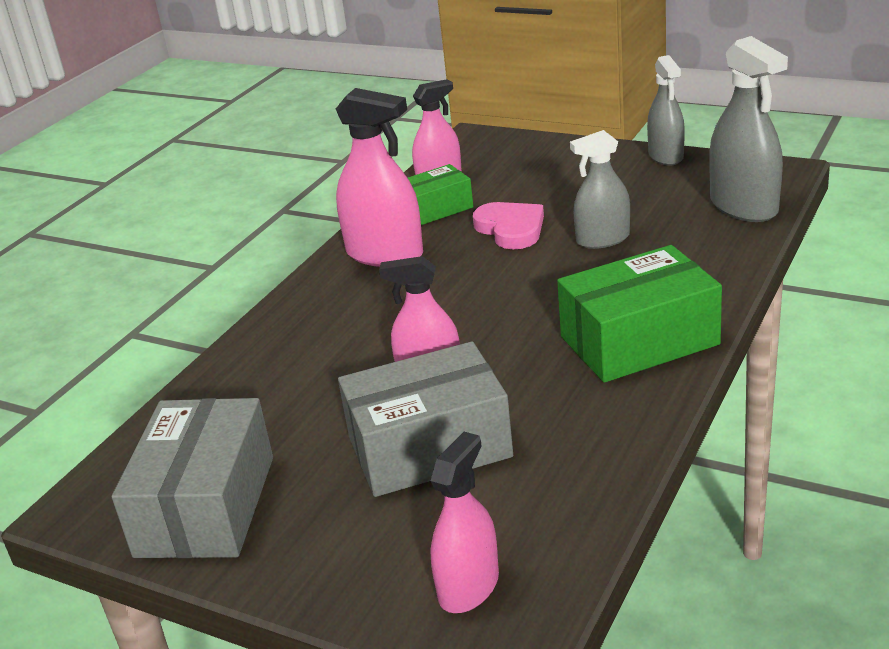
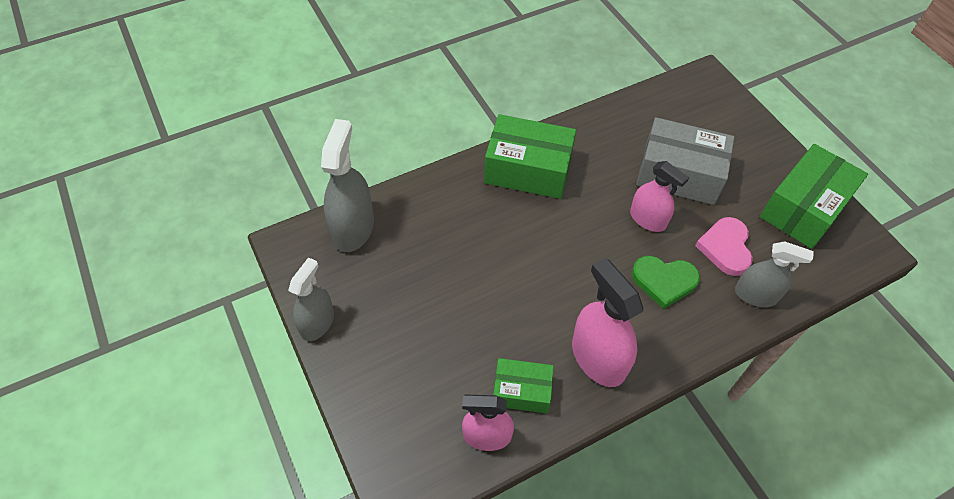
camera: 150 degrees left, 25 degrees up
(206, 506) = (804, 208): grey box -> green box
(361, 333) = (664, 281): none -> green heart
(468, 587) = (707, 102): pink spray bottle -> none
(511, 229) = (497, 319): pink heart -> pink heart (725, 248)
(603, 239) = (458, 261): grey spray bottle -> grey spray bottle (755, 295)

